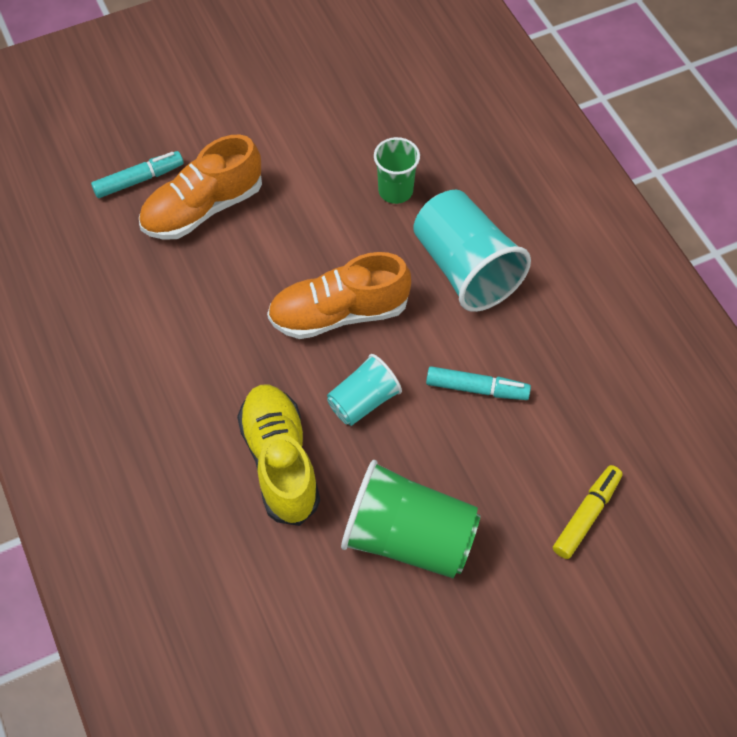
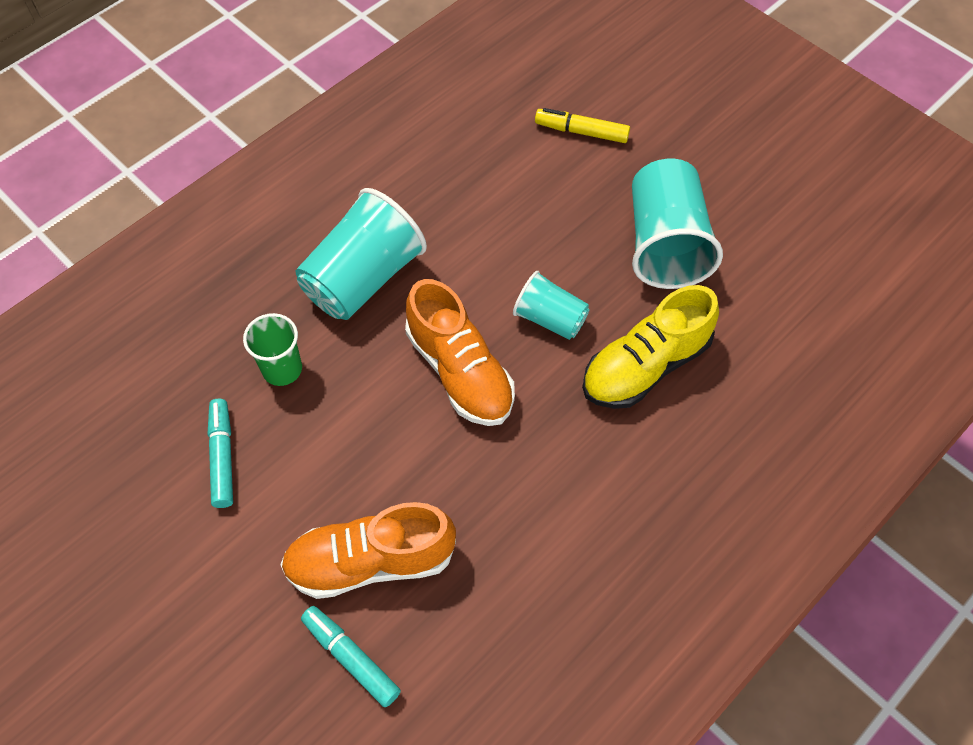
camera: 110 degrees left, 0 degrees up
(203, 208) = (370, 561): orange shoe -> orange shoe turned 135 degrees clockwise
(408, 537) = (665, 244): green cup -> turquoise cup
(476, 388) = (496, 234): turquoise marker -> turquoise marker (222, 457)

